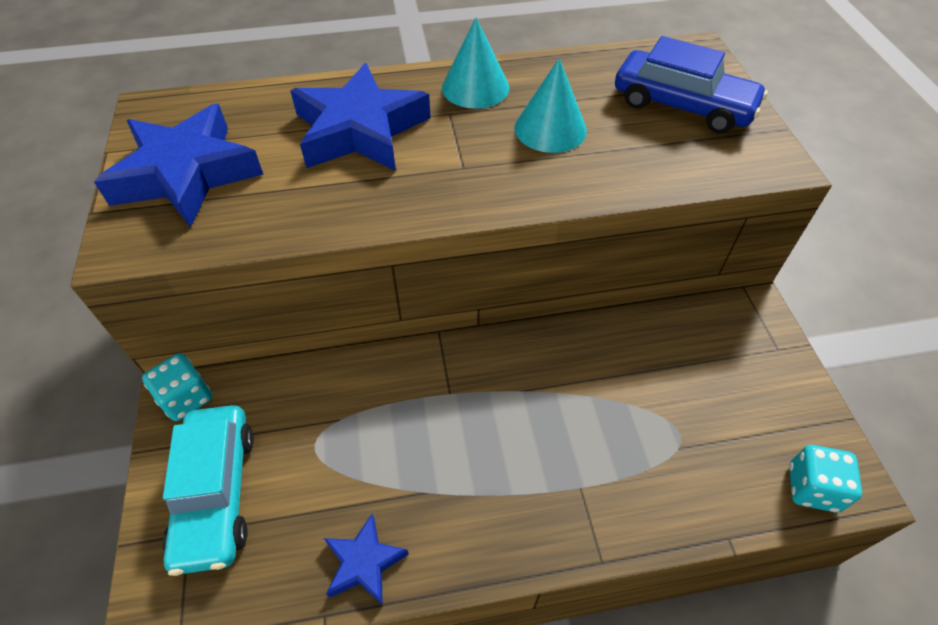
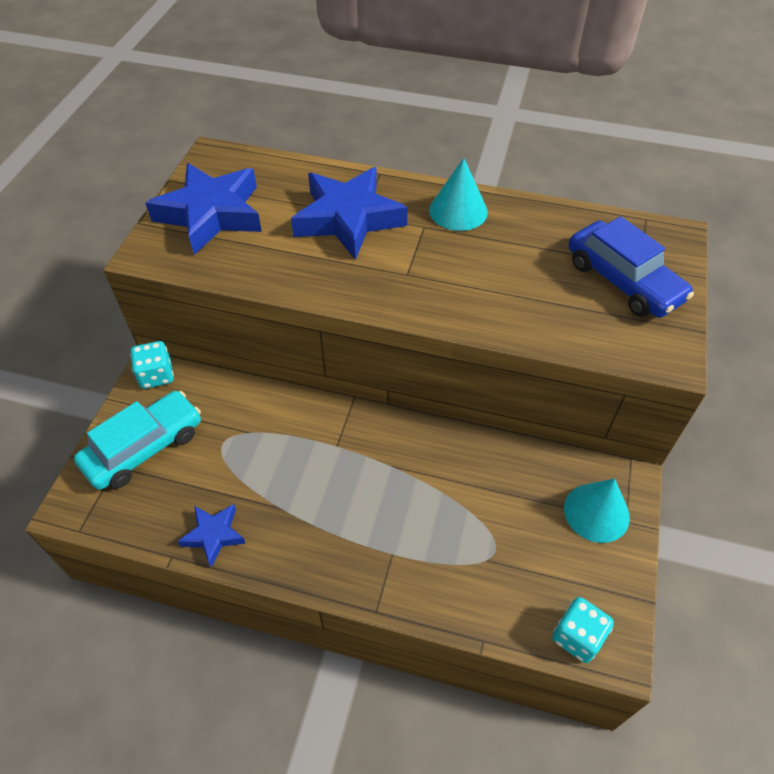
camera: 25 degrees right, 0 degrees up
(216, 493) = (144, 448): turquoise car -> turquoise car turned 150 degrees counterclockwise
(550, 129) = (495, 265): turquoise cone -> turquoise cone (596, 512)

